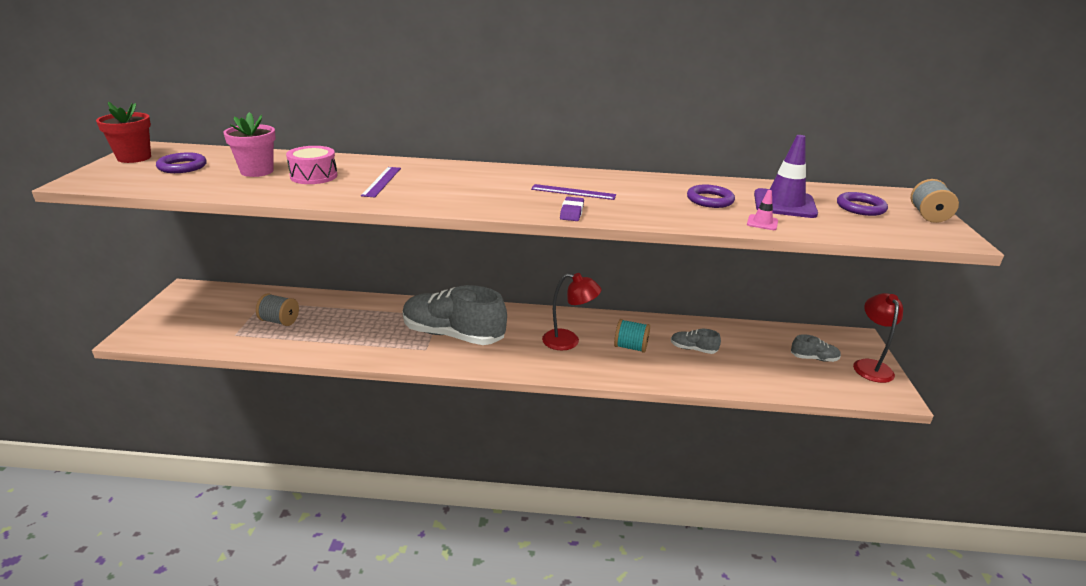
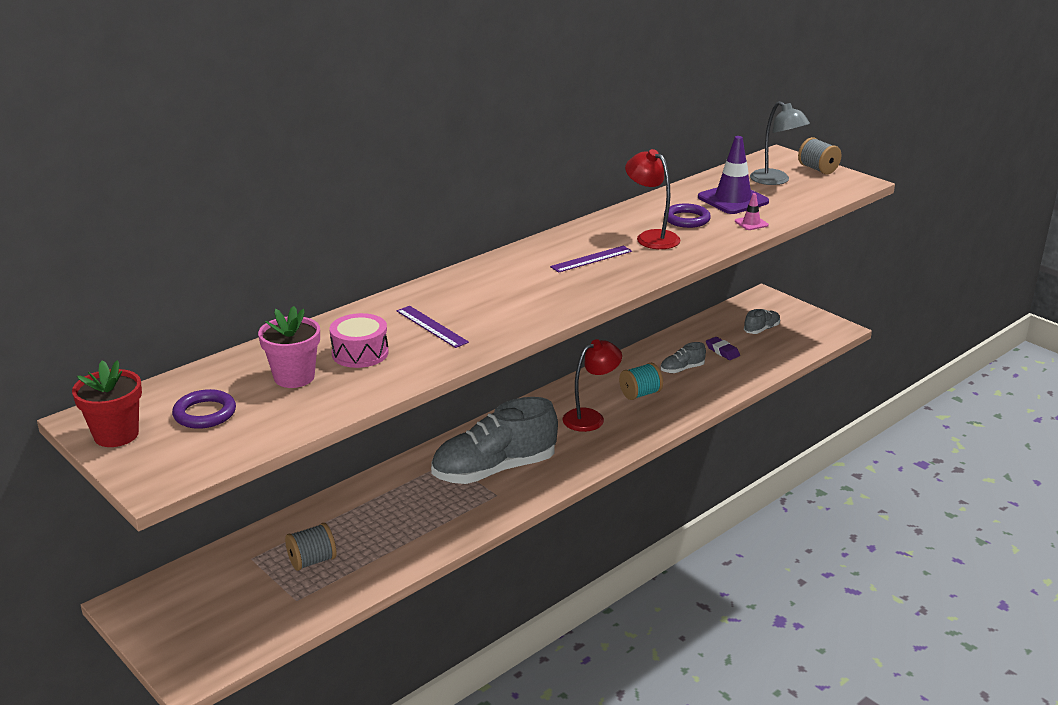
camera: 45 degrees left, 0 degrees up
(571, 212) = (631, 277): purple eraser -> purple eraser (722, 351)
(860, 207) = (775, 181): purple ring -> grey lamp
(870, 366) = (798, 315): red lamp -> red lamp (651, 237)

